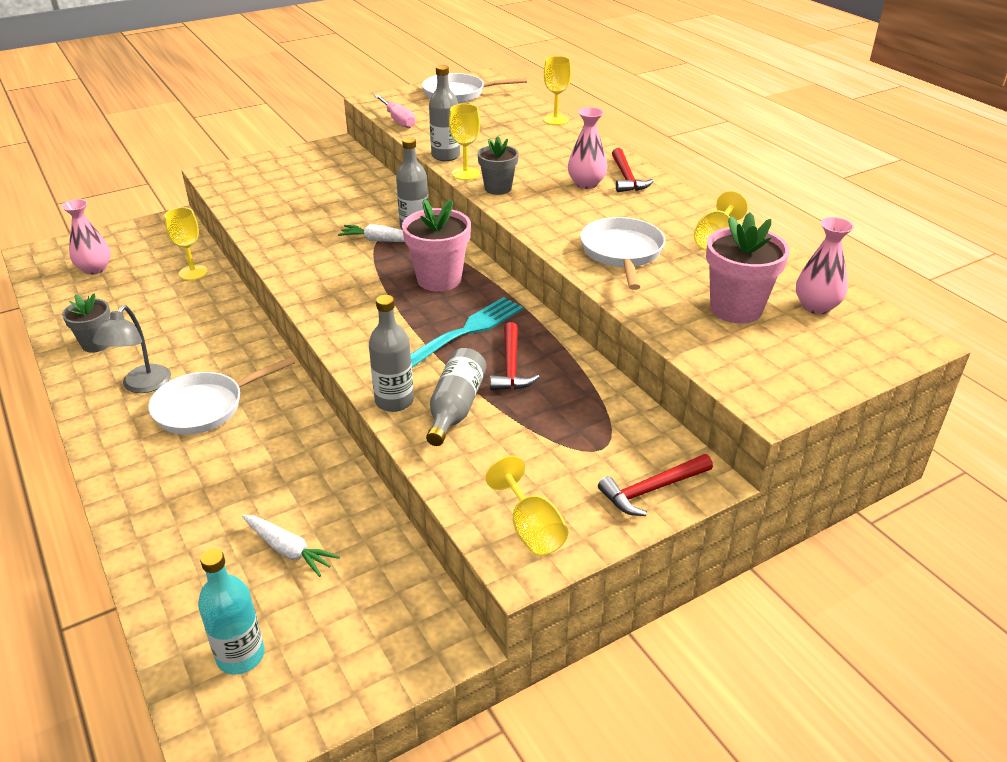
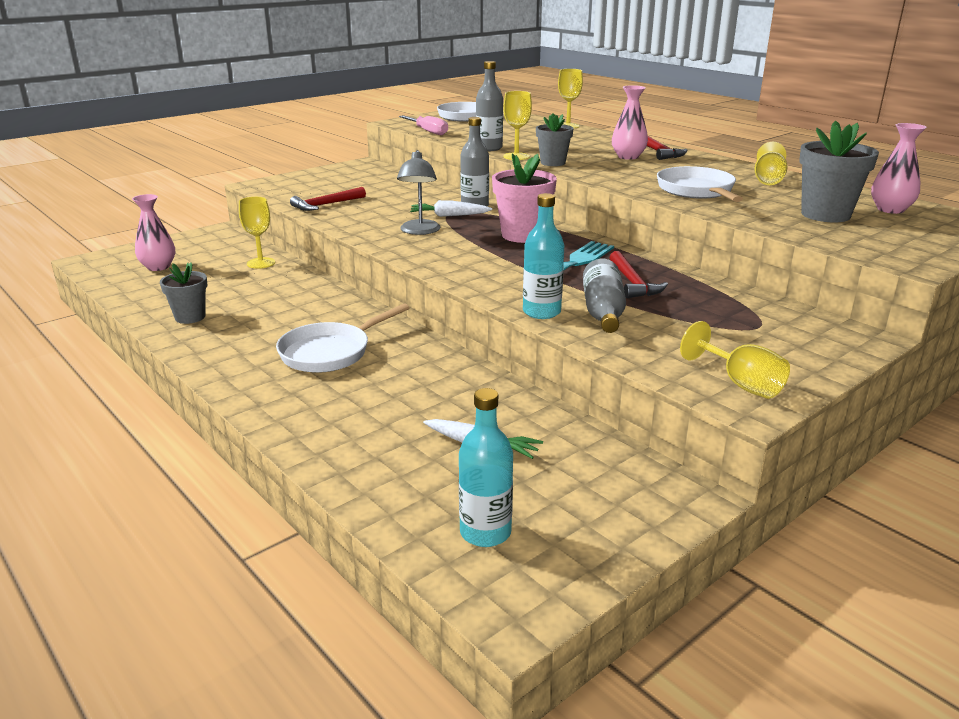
camera: 10 degrees left, 10 degrees down
(142, 386) = (255, 342): grey lamp -> grey lamp (419, 231)
(394, 401) = (541, 312): grey bottle -> turquoise bottle
(651, 490) = (827, 348): red hammer -> red hammer (326, 205)
(736, 309) = (825, 215): pink flower pot -> grey flower pot

